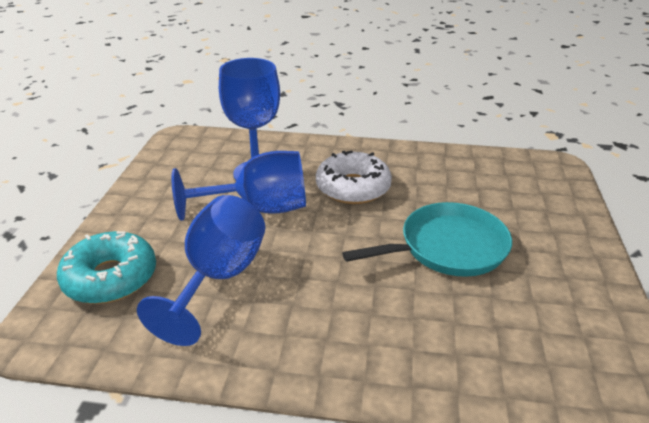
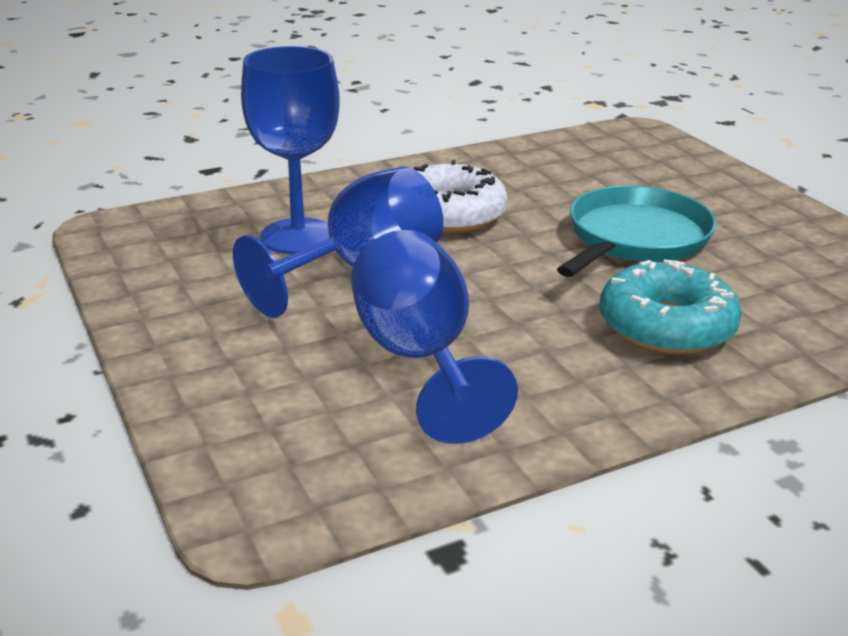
camera: 35 degrees left, 5 degrees down
(110, 278) = (267, 415): turquoise donut -> turquoise donut (666, 326)

